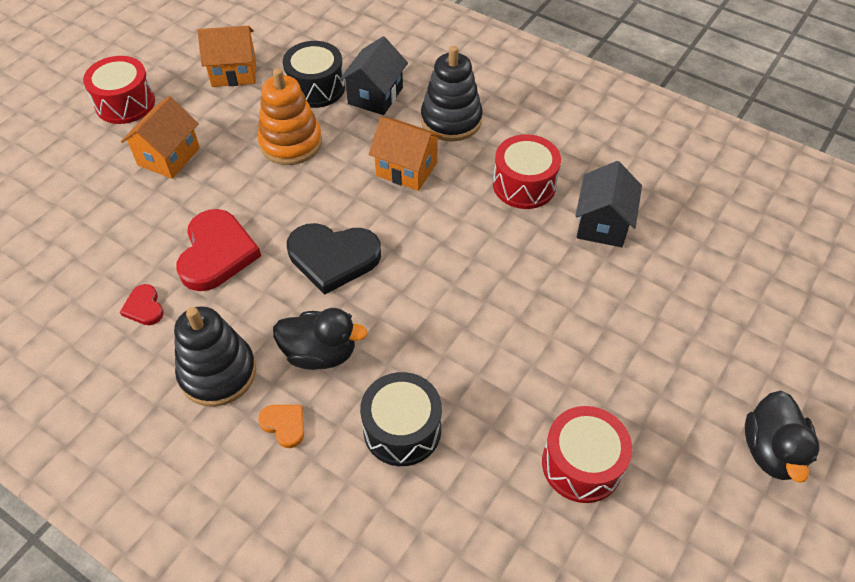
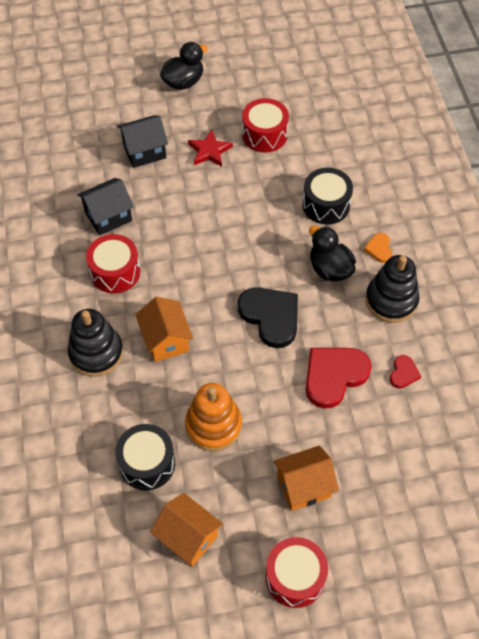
camera: 135 degrees left, 5 degrees up
(375, 96) = (117, 418): black house -> black house (144, 151)
(611, 381) = (209, 151): none -> red star

